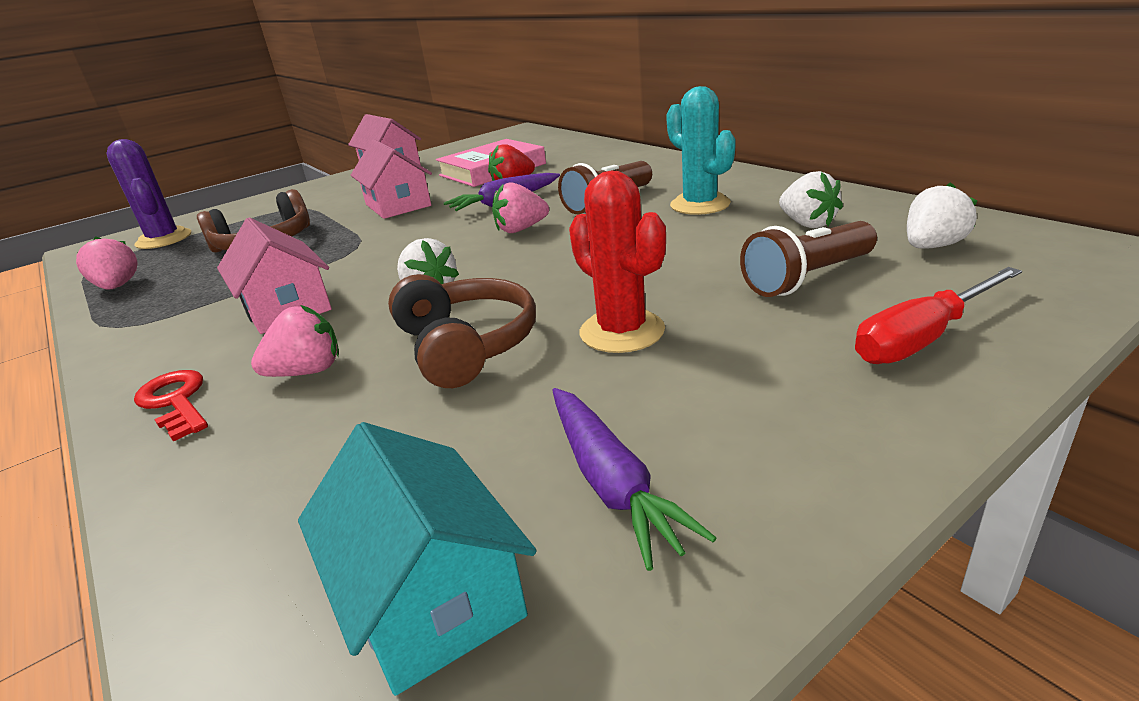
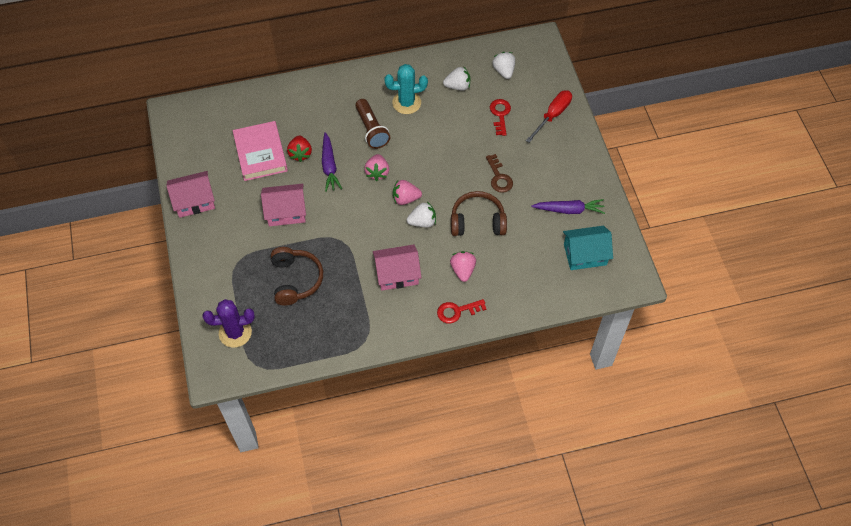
camera: 70 degrees left, 30 degrees up
(118, 287) = (307, 347): pink strawberry -> pink strawberry (405, 199)
(622, 331) = (499, 177): red cactus -> brown key
(807, 278) = (500, 114): brown flashlight -> red key
(922, 338) = (552, 115): red screwdriver -> red screwdriver turned 135 degrees counterclockwise

